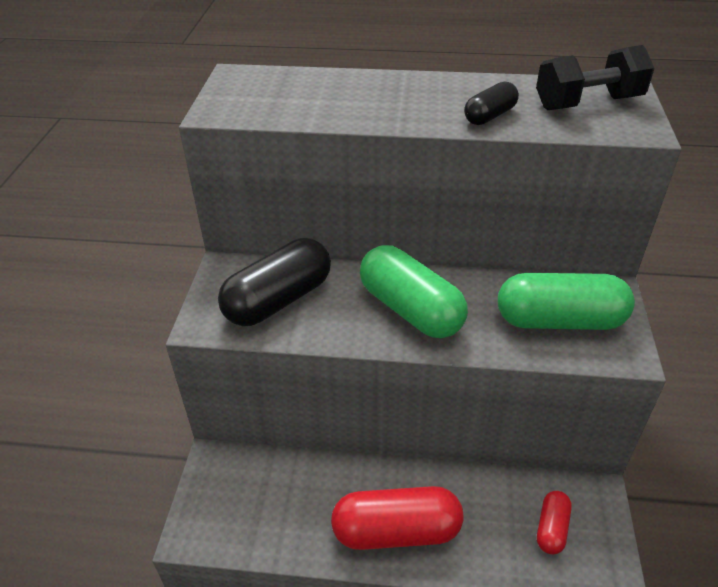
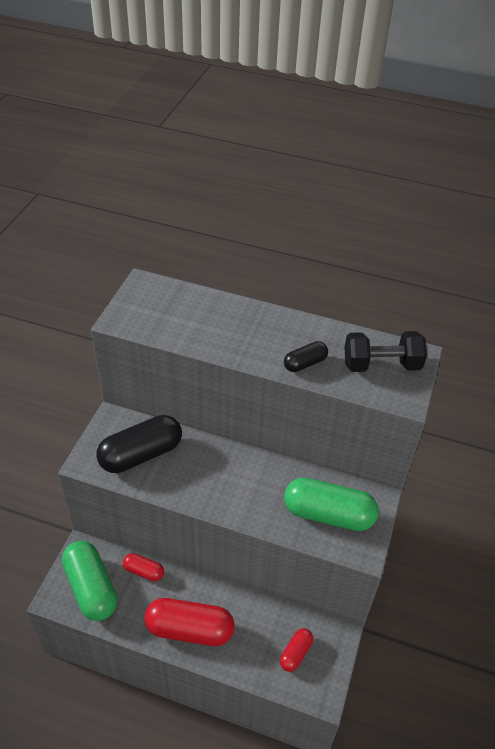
camera: 10 degrees right, 5 degrees up
(308, 470) = (143, 571): none -> red capsule
(410, 309) = (228, 482): green capsule -> green capsule (91, 588)

